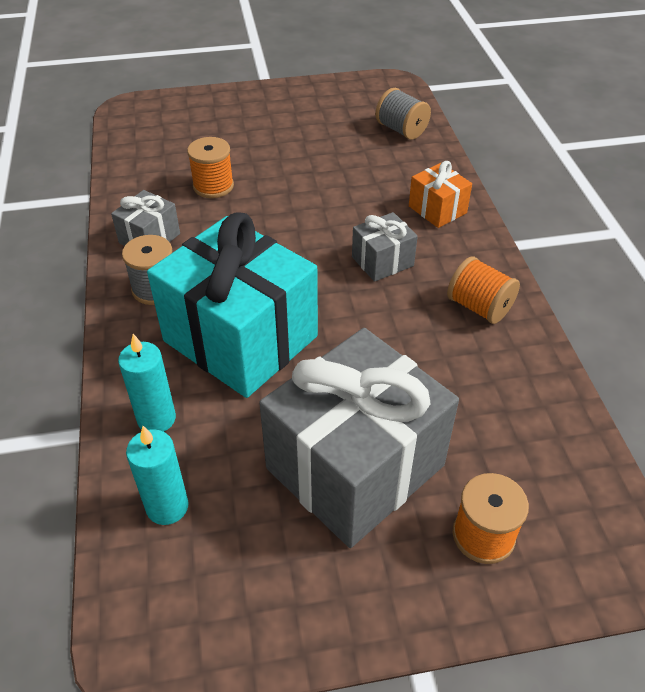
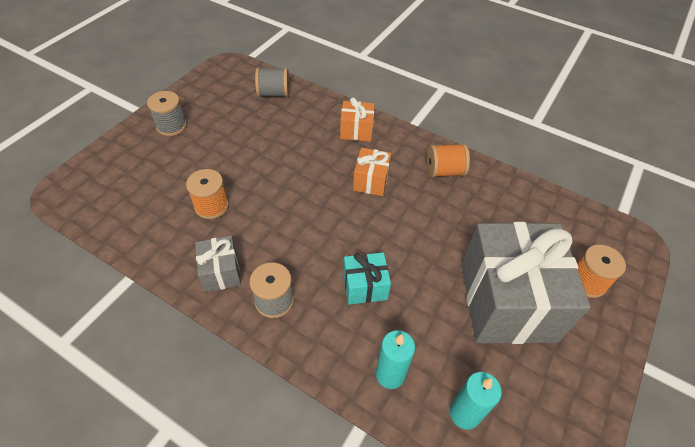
camera: 50 degrees left, 5 degrees up
(240, 338) = (365, 286): turquoise gift -> turquoise gift, size x0.45
(271, 106) = (171, 126): none -> grey spool
(382, 261) = (371, 181): grey gift -> orange gift

